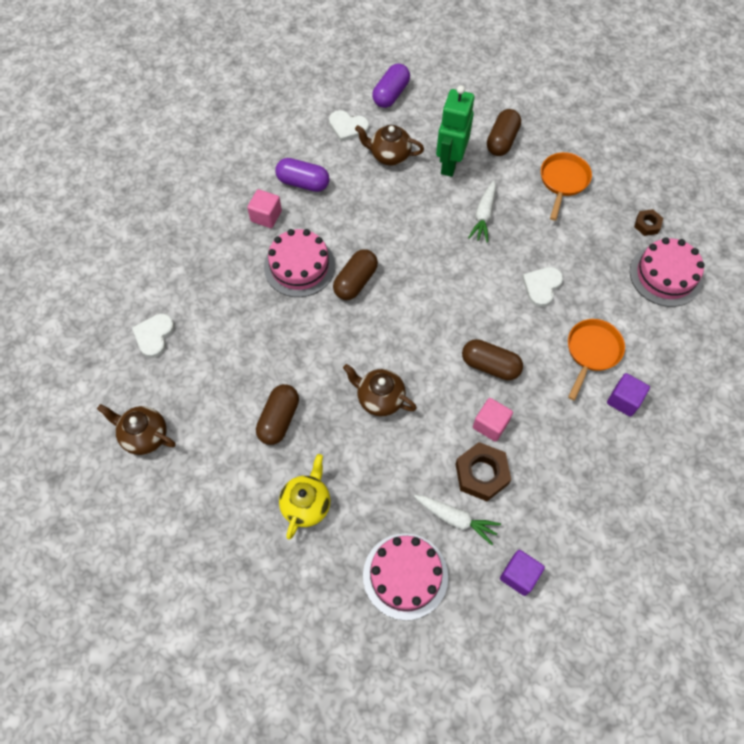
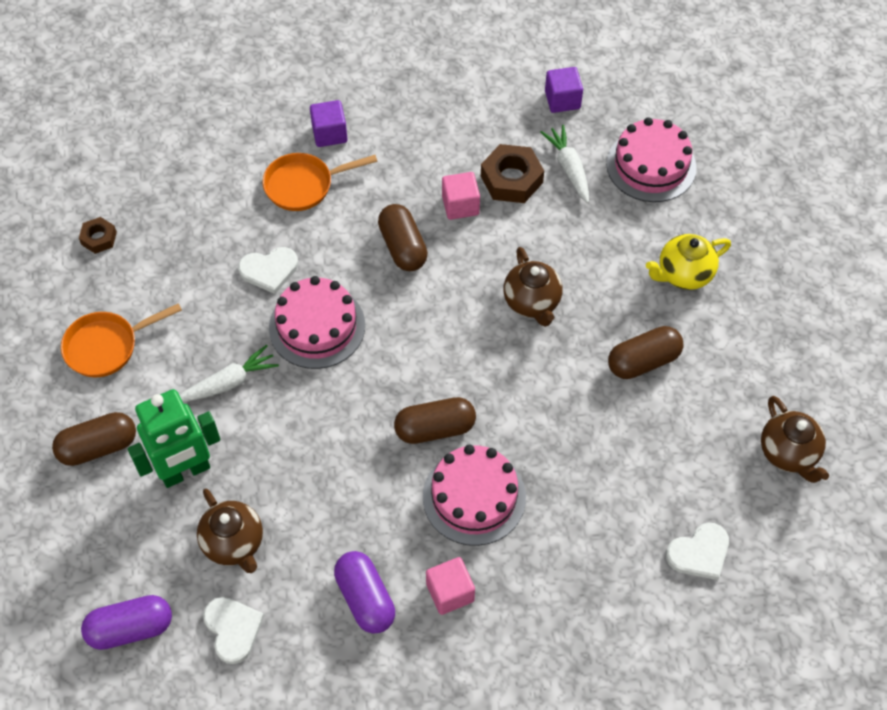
camera: 135 degrees left, 5 degrees down
(665, 275) = (152, 186): pink cake -> pink cake (317, 326)

